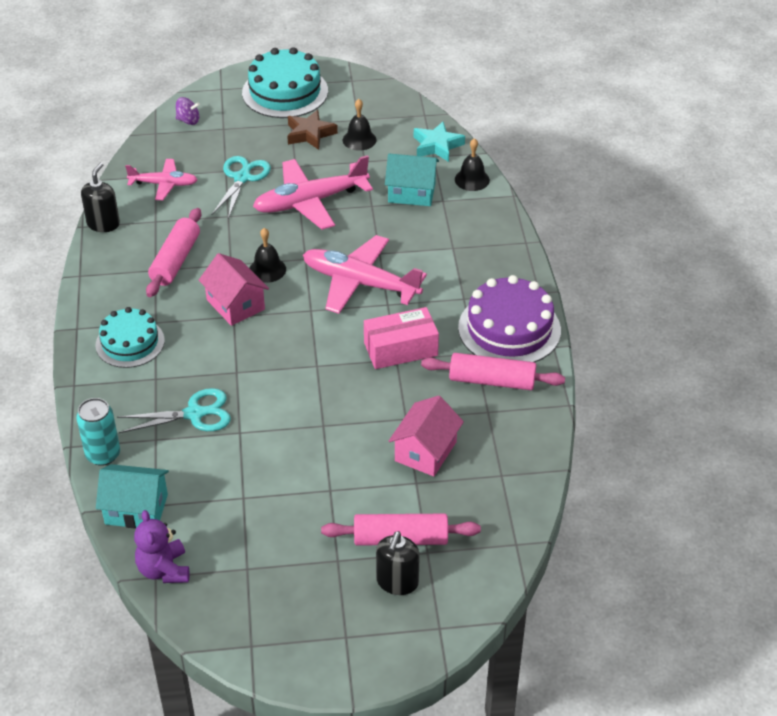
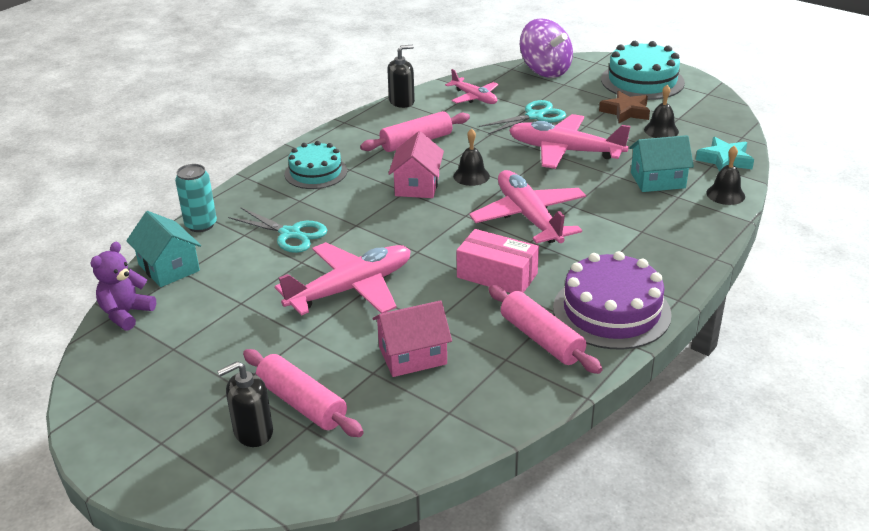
camera: 45 degrees right, 10 degrees down
(188, 120) = (545, 70): purple spinning top -> purple spinning top, size x2.21
(311, 429) = (351, 289): none -> pink plane
(411, 192) = (657, 180): turquoise house -> turquoise house turned 60 degrees counterclockwise

